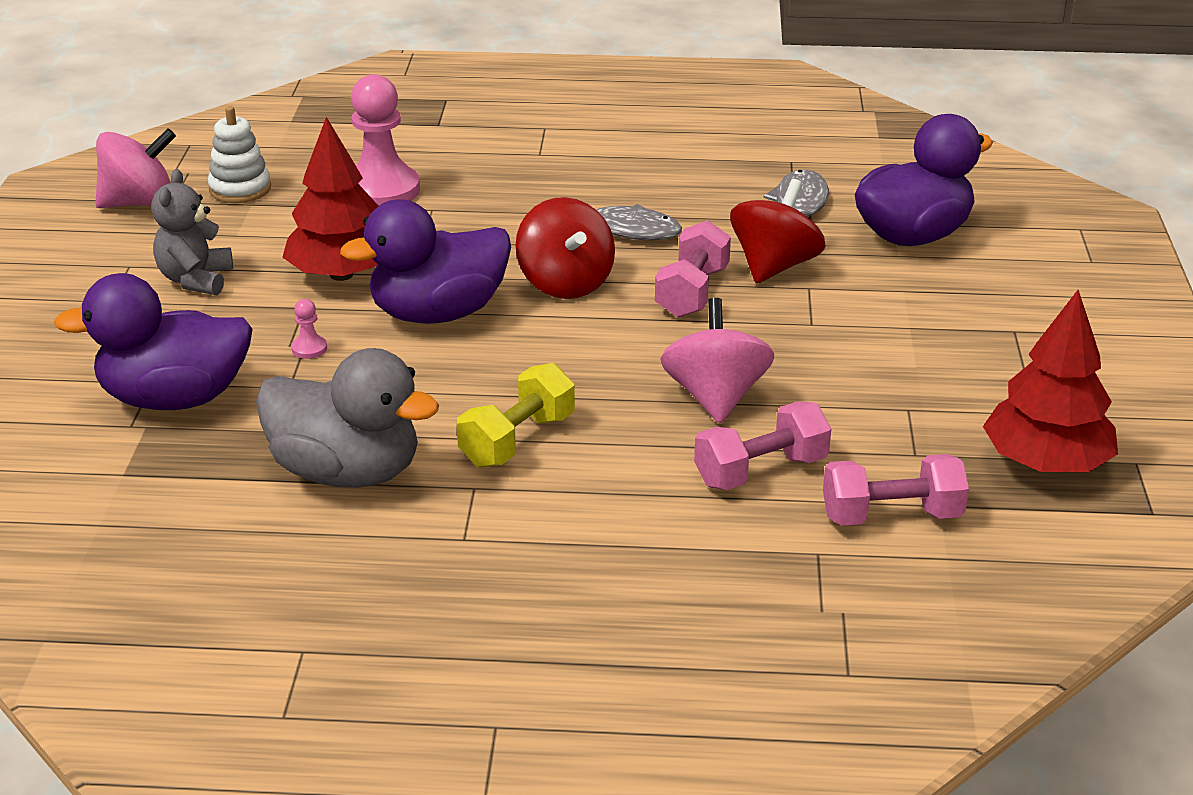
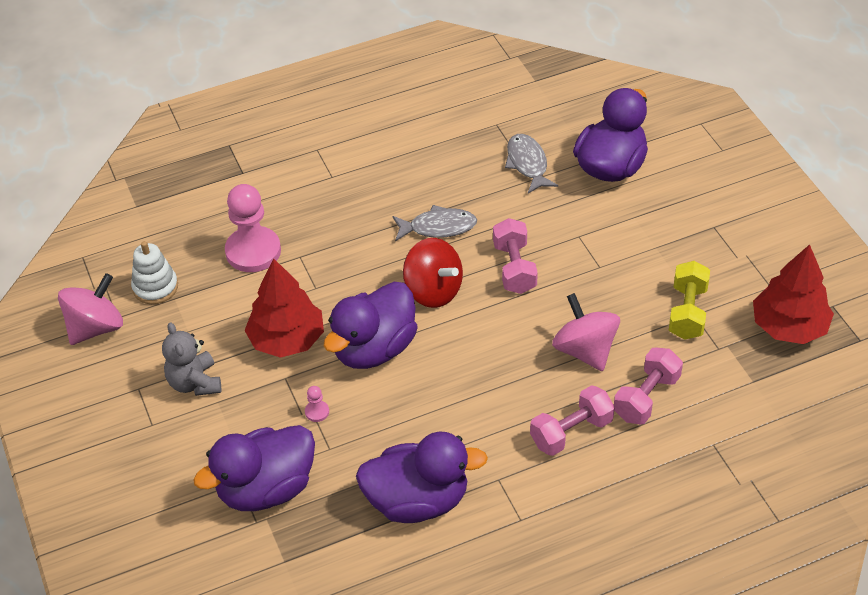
camera: 25 degrees left, 15 degrees up
(347, 472) = (417, 500): grey duck -> purple duck
(517, 440) = (497, 432): yellow dumbbell -> yellow dumbbell (687, 312)
(774, 266) = (547, 226): red spinning top -> none
(891, 516) = (734, 400): pink dumbbell -> pink dumbbell (571, 432)

